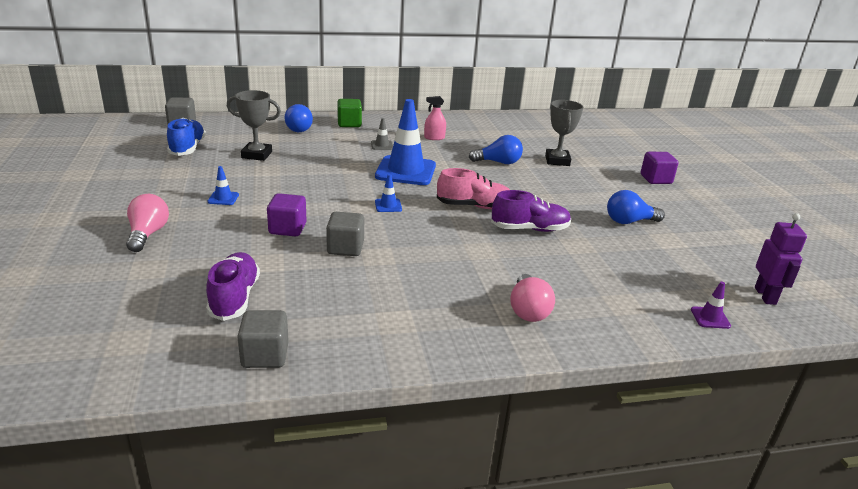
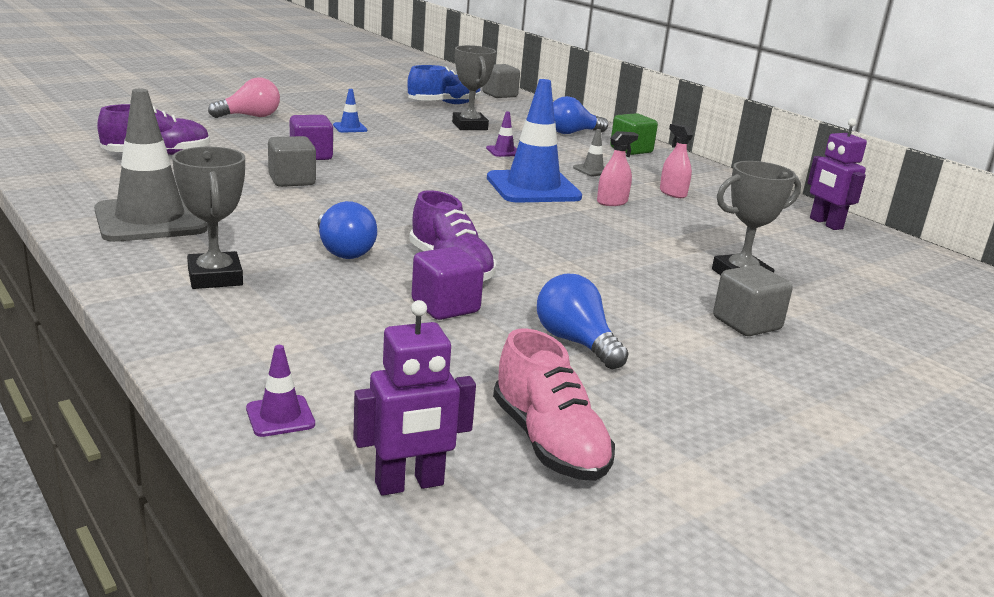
camera: 65 degrees right, 5 degrees down
(265, 355) = (64, 175): grey cube -> grey cube (746, 323)
(326, 160) = (504, 151): none -> purple traffic cone
(388, 205) = (420, 188): blue traffic cone -> none
(407, 322) = (150, 220): none -> grey traffic cone
(442, 157) = (612, 202): none -> pink spray bottle
(474, 206) = (479, 231): pink shoe -> pink shoe (549, 442)
(495, 120) = (825, 223): none -> purple robot
(498, 162) = (656, 236): blue light bulb -> blue light bulb (343, 250)
(528, 310) = (215, 277): pink light bulb -> grey trophy
(656, 179) = (815, 368): purple cube -> purple cube (445, 307)

